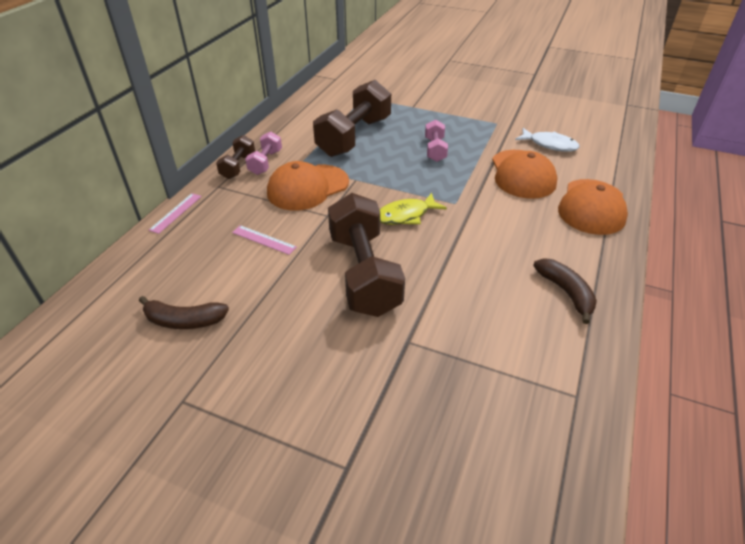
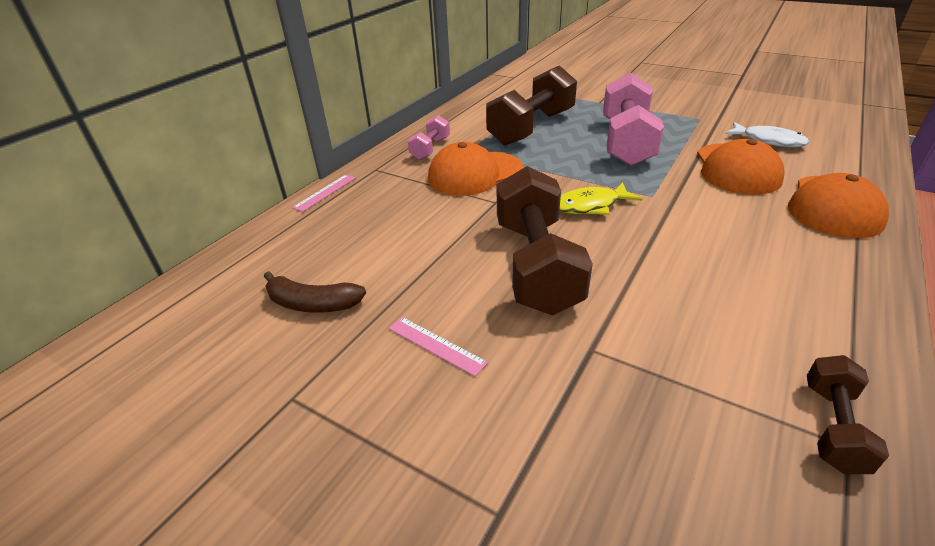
camera: 10 degrees right, 5 degrees down
(238, 166) = (400, 151): brown dumbbell -> brown dumbbell (832, 427)
(264, 240) = (419, 223): pink ruler -> pink ruler (436, 345)
(435, 150) = (626, 142): pink dumbbell -> pink dumbbell, size x2.02
(566, 292) = (812, 304): brown banana -> none

